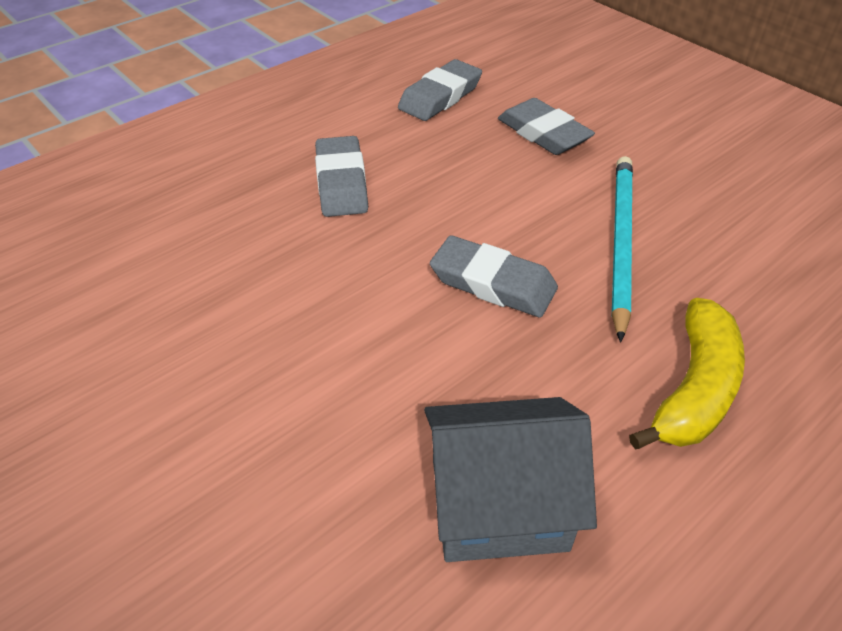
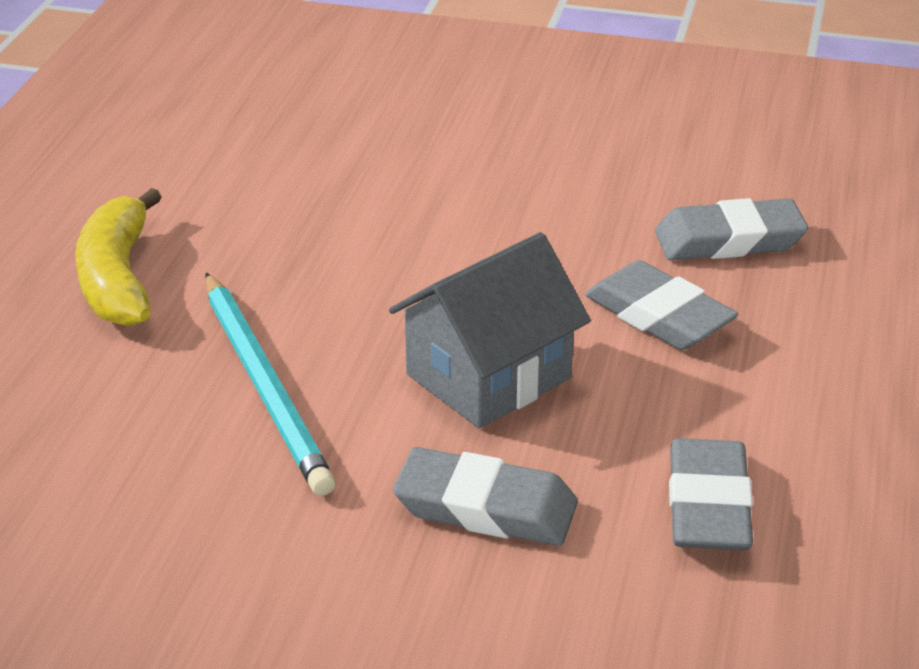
camera: 145 degrees right, 10 degrees down
(493, 283) = (375, 286): grey eraser -> grey eraser (729, 240)
(498, 504) = (243, 158): grey house -> grey house (488, 376)

